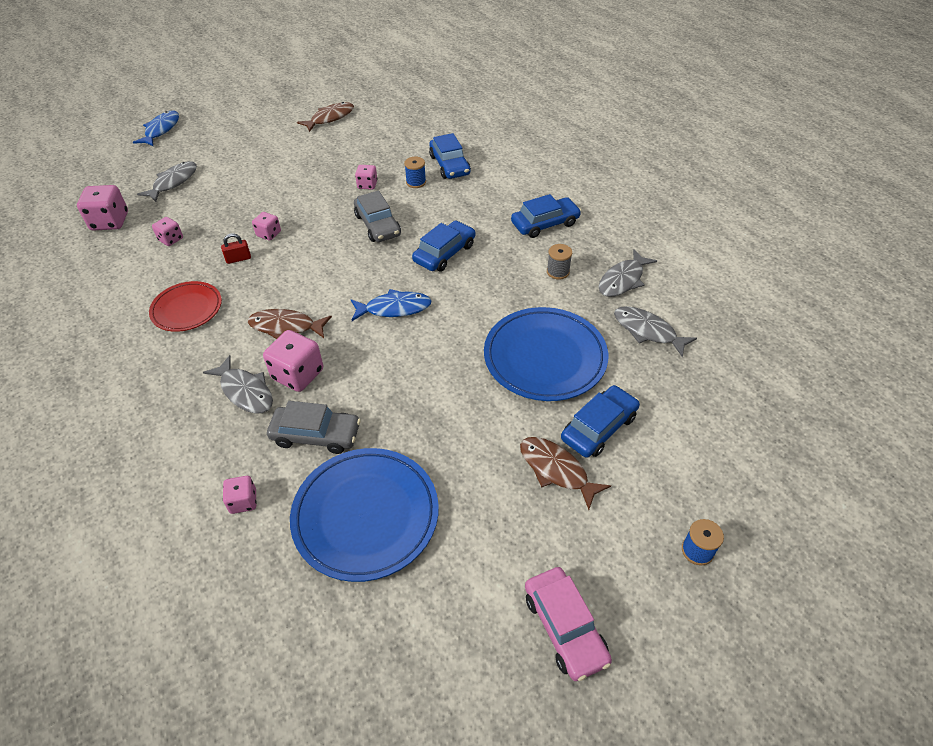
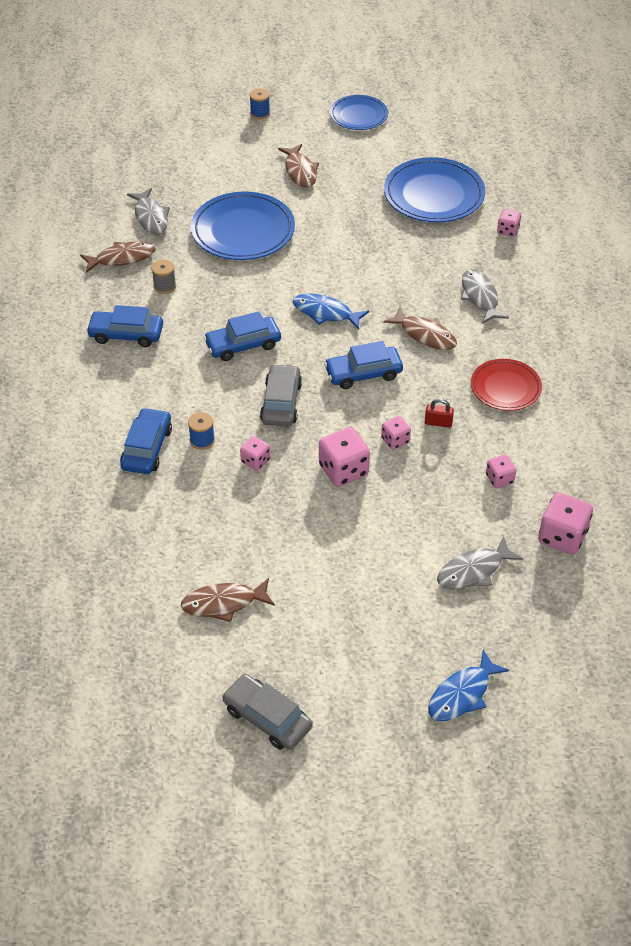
camera: 150 degrees left, 0 degrees up
(298, 374) = (434, 293): pink dice -> pink dice (343, 470)
(316, 435) = (441, 248): grey car -> grey car (267, 718)
(565, 627) = (359, 116): pink car -> blue plate
(599, 428) = (251, 180): blue car -> blue car (363, 373)
(623, 280) = (122, 258): grey fish -> brown fish

